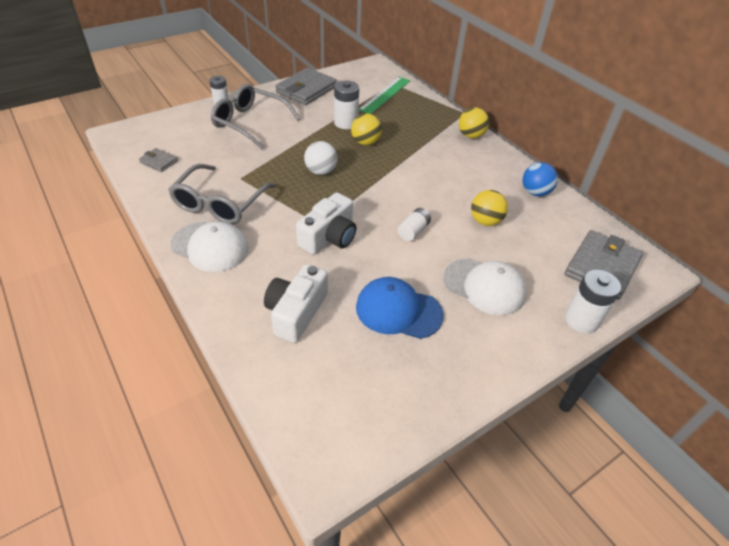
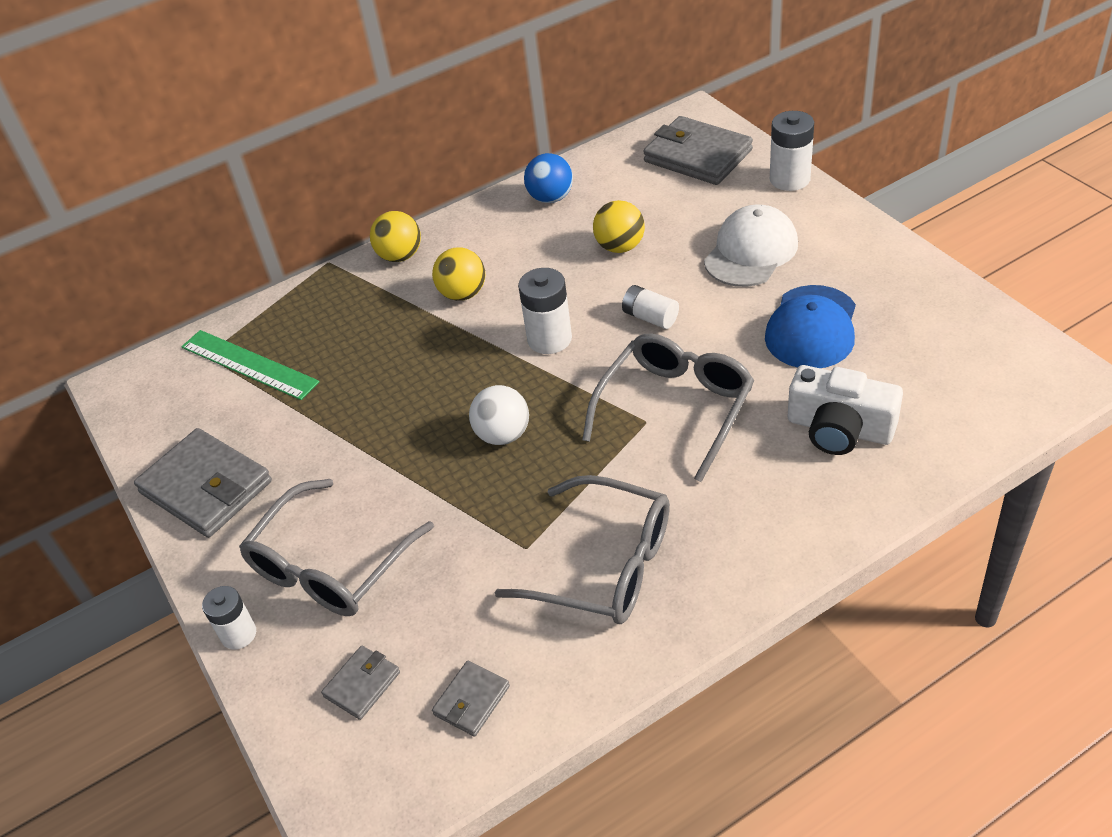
camera: 80 degrees left, 0 degrees up
(181, 133) = (362, 684): none -> grey wallet
(210, 247) = (721, 556): white cap -> none
(329, 237) = (676, 408): white camera -> grey glasses
(346, 123) = (345, 414): white battery -> white battery (549, 339)
(365, 142) = (414, 382): yellow ball -> yellow ball (463, 294)

